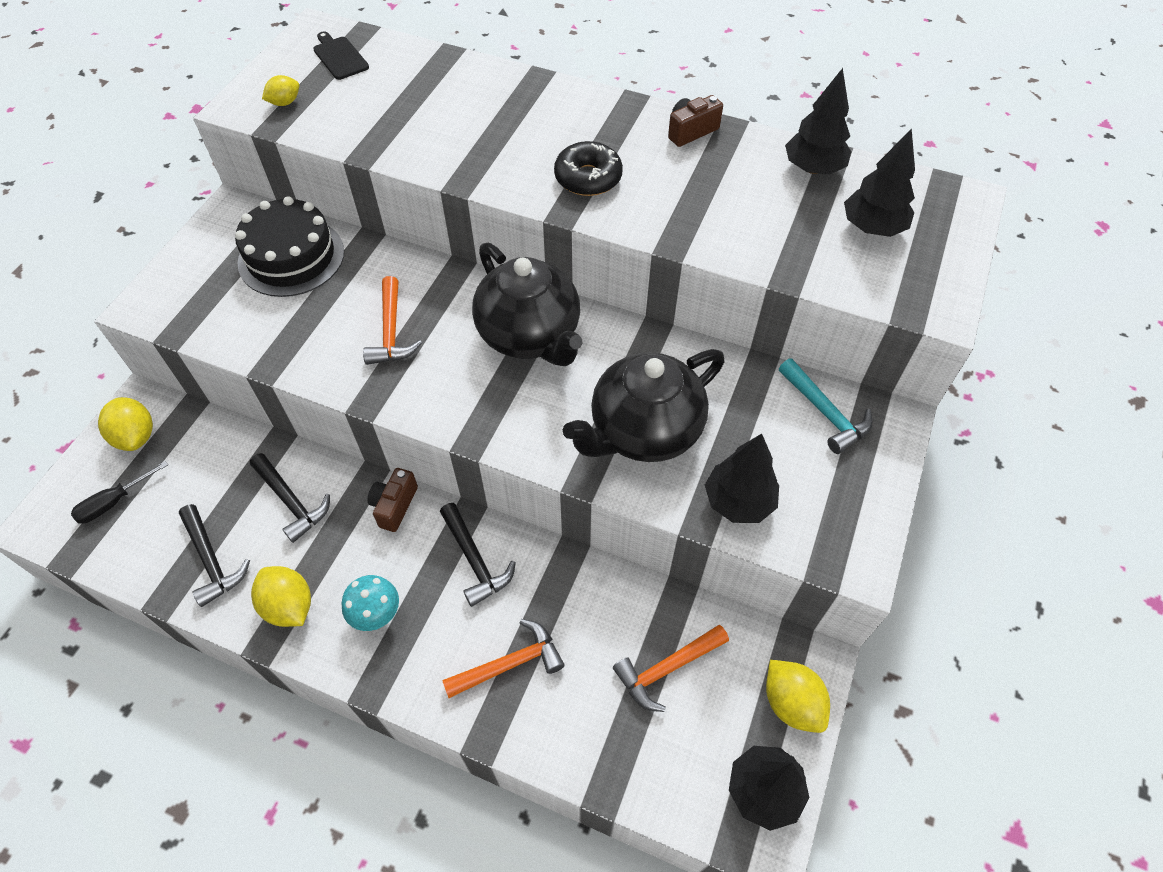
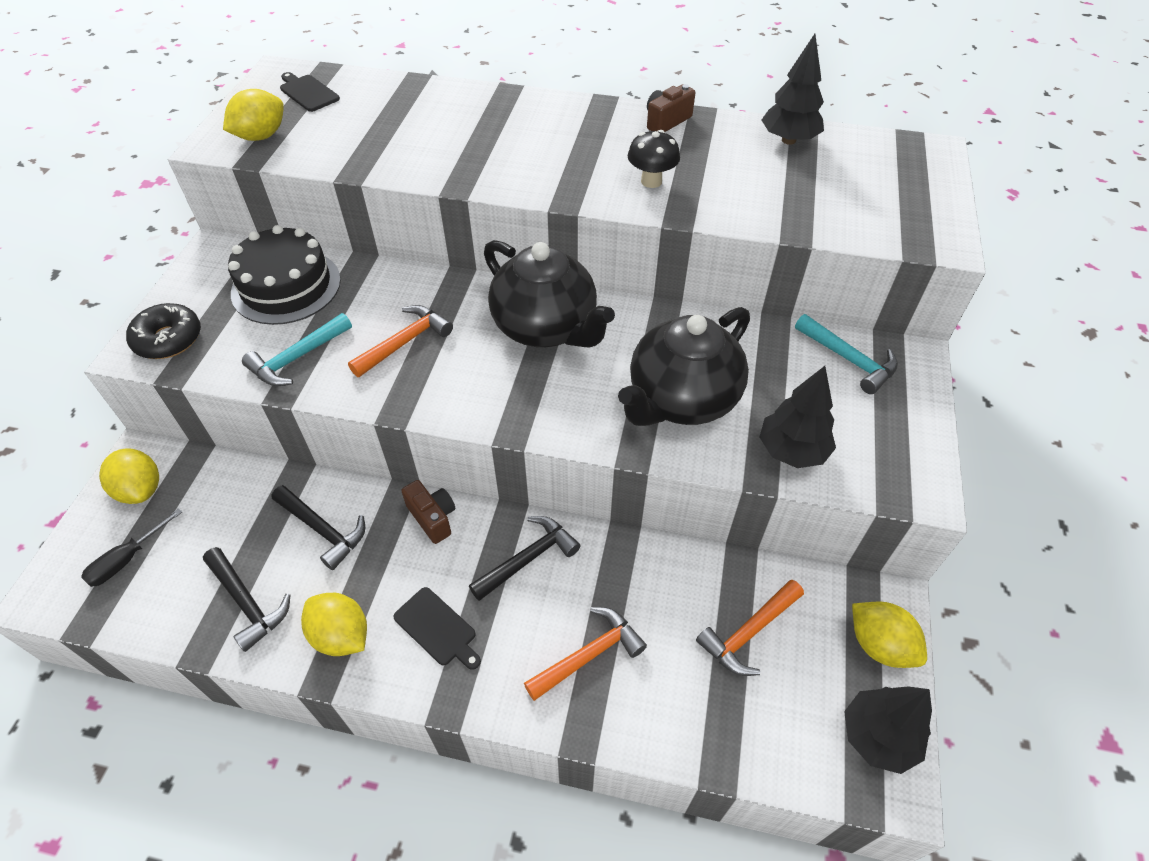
camera: 10 degrees left, 5 degrees down
(285, 103) = (261, 136): yellow lemon -> yellow lemon, size x1.66
(287, 334) = (297, 358): none -> turquoise hammer
(376, 614) = (437, 628): turquoise mushroom -> black cutting board
(391, 332) = (405, 342): orange hammer -> orange hammer turned 120 degrees counterclockwise
(394, 506) = (433, 517): brown camera -> brown camera turned 135 degrees clockwise
(475, 560) = (528, 558): black hammer -> black hammer turned 90 degrees counterclockwise
(588, 178) = (580, 169): black donut -> black donut (168, 339)
(656, 200) = (651, 181): none -> black mushroom
(872, 227) = (859, 182): black tree -> none

